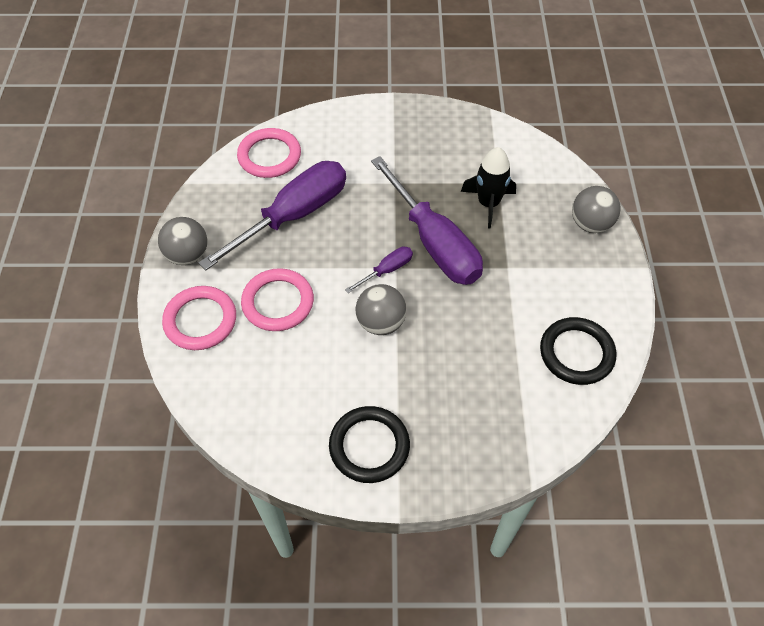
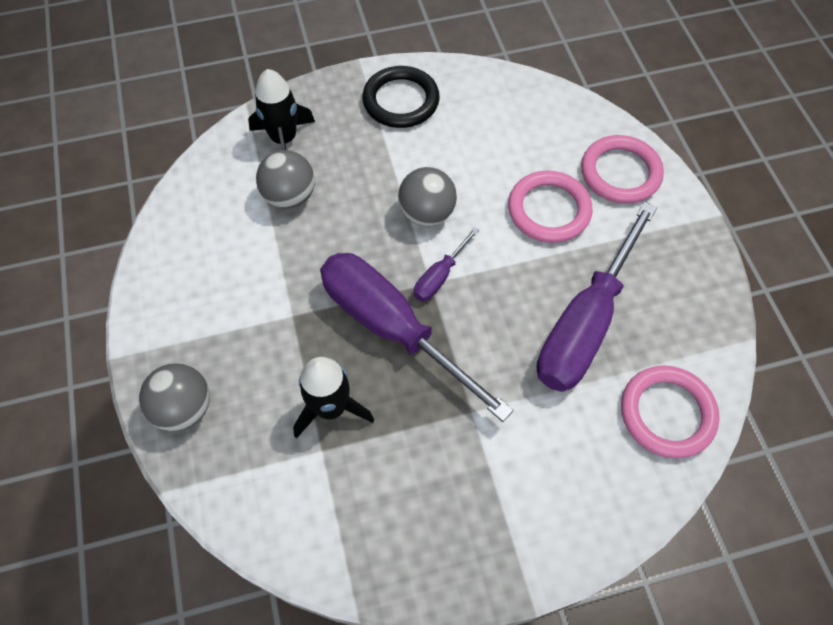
camera: 165 degrees right, 5 degrees up
(187, 255) = (681, 240): grey ball -> grey ball (290, 196)
(495, 428) = (284, 139): none -> black rocket
(576, 353) = (203, 228): black ring -> none

